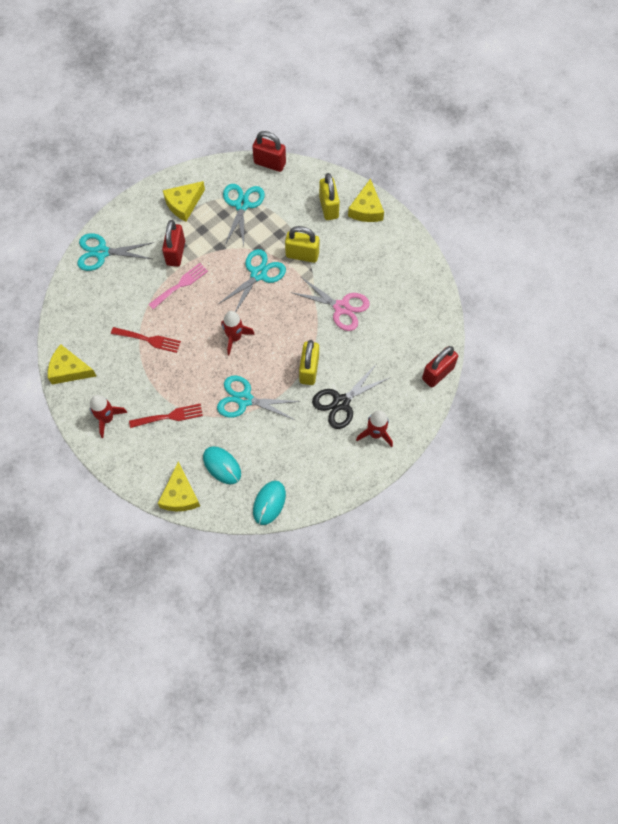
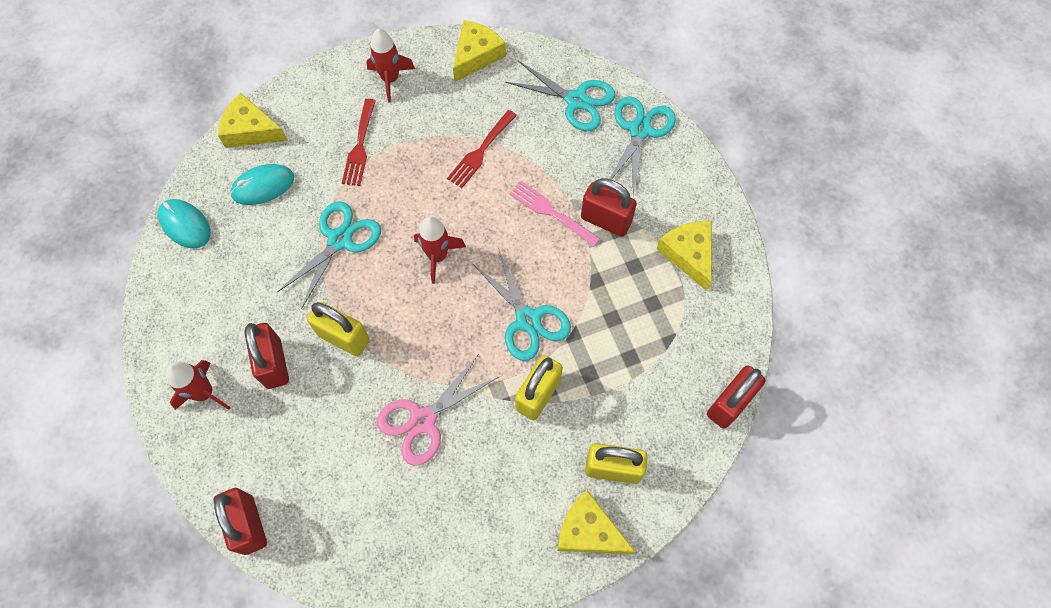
camera: 110 degrees right, 0 degrees up
(180, 285) = (550, 212): pink fork -> pink fork turned 150 degrees clockwise
(242, 205) = (660, 335): turquoise scissors -> turquoise scissors (576, 100)
(341, 402) = (274, 363): black scissors -> red padlock

